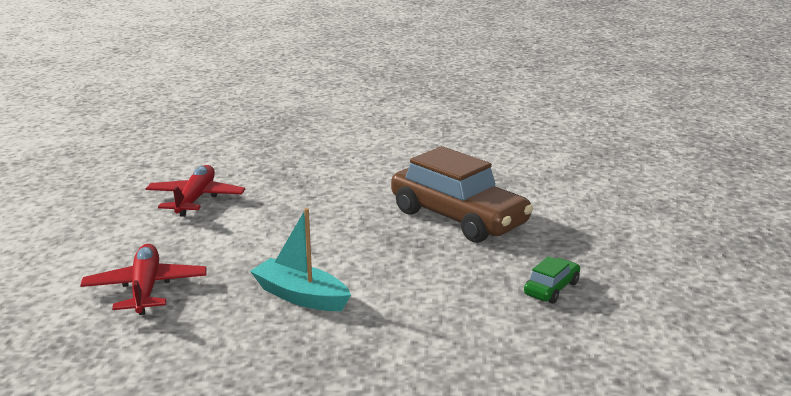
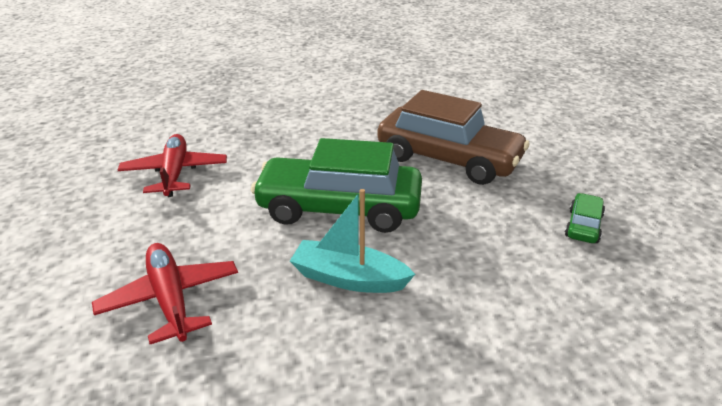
camera: 15 degrees left, 10 degrees up
(325, 244) = (339, 208): none -> green car

